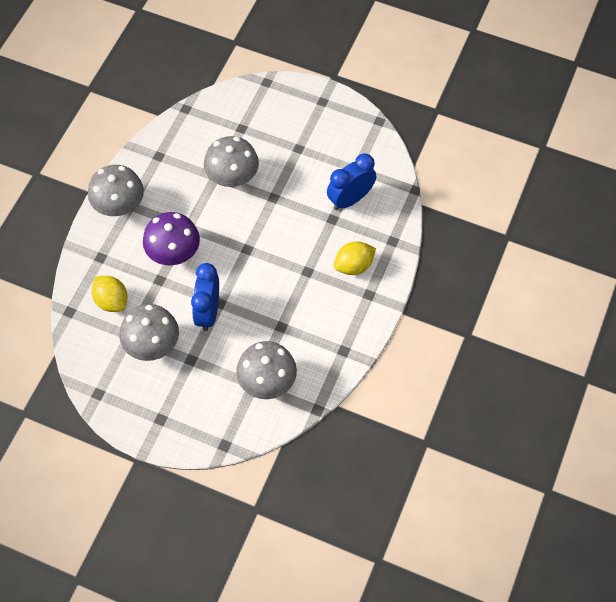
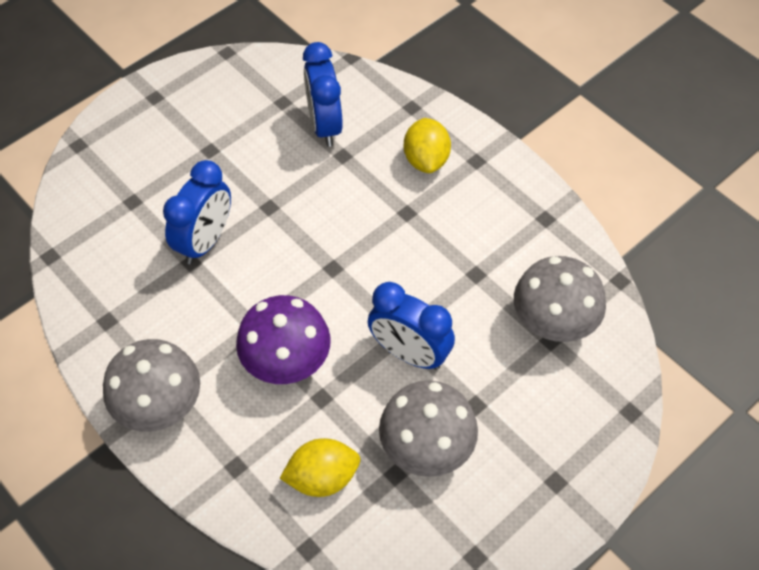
camera: 65 degrees left, 5 degrees down
(232, 177) = (205, 241): grey mushroom -> blue clock

